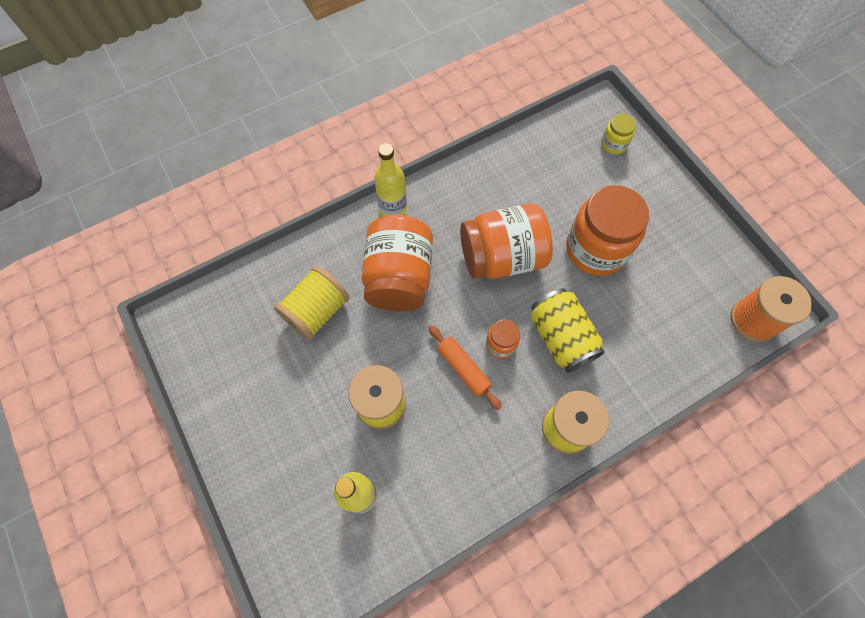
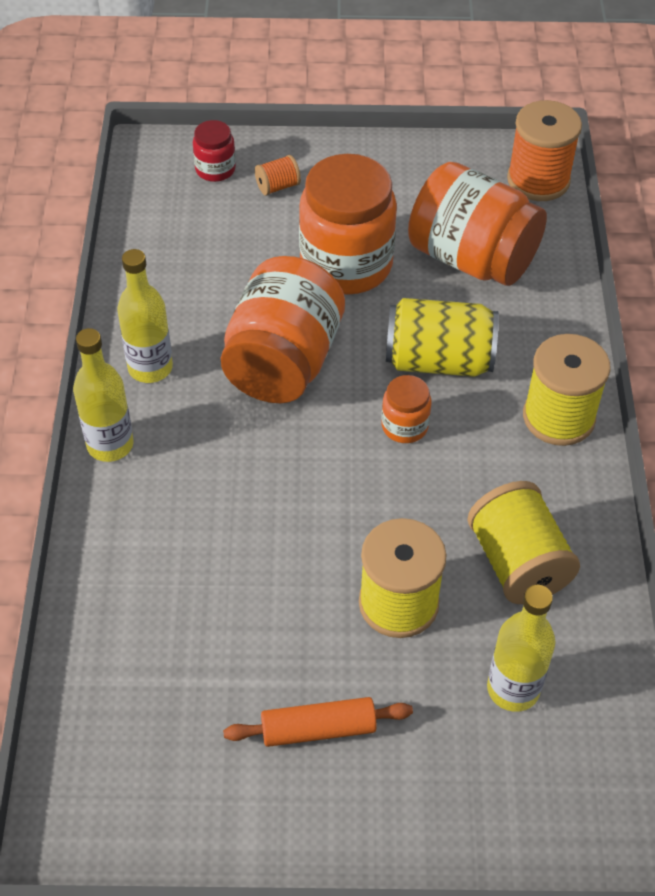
camera: 60 degrees left, 15 degrees down
(317, 311) = (200, 617): yellow spool -> yellow spool (517, 562)
(399, 277) = (224, 490): orange jar -> orange jar (471, 258)
(453, 197) = (150, 368): none -> yellow bottle
(463, 369) = (410, 483): orange rolling pin -> orange rolling pin (318, 729)
(613, 144) = (215, 169): yellow jar -> red jar
(626, 181) = (277, 186): none -> orange spool

